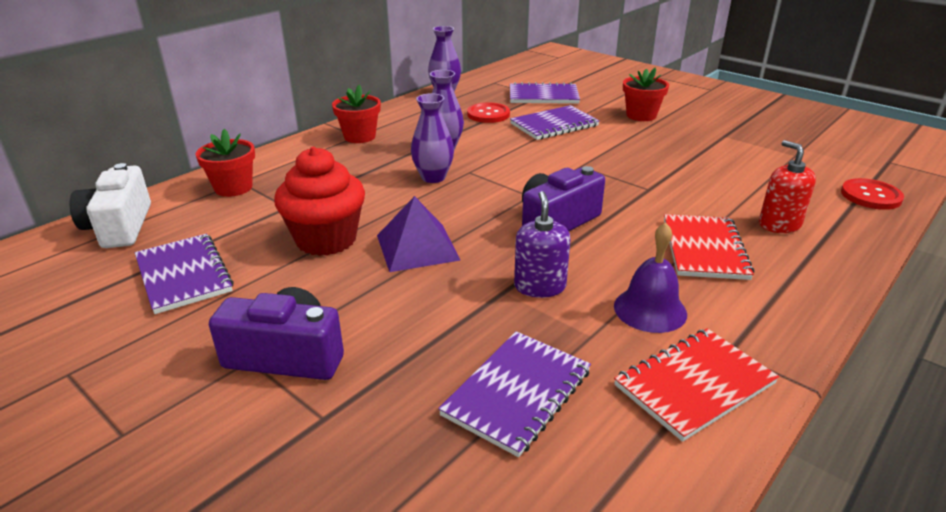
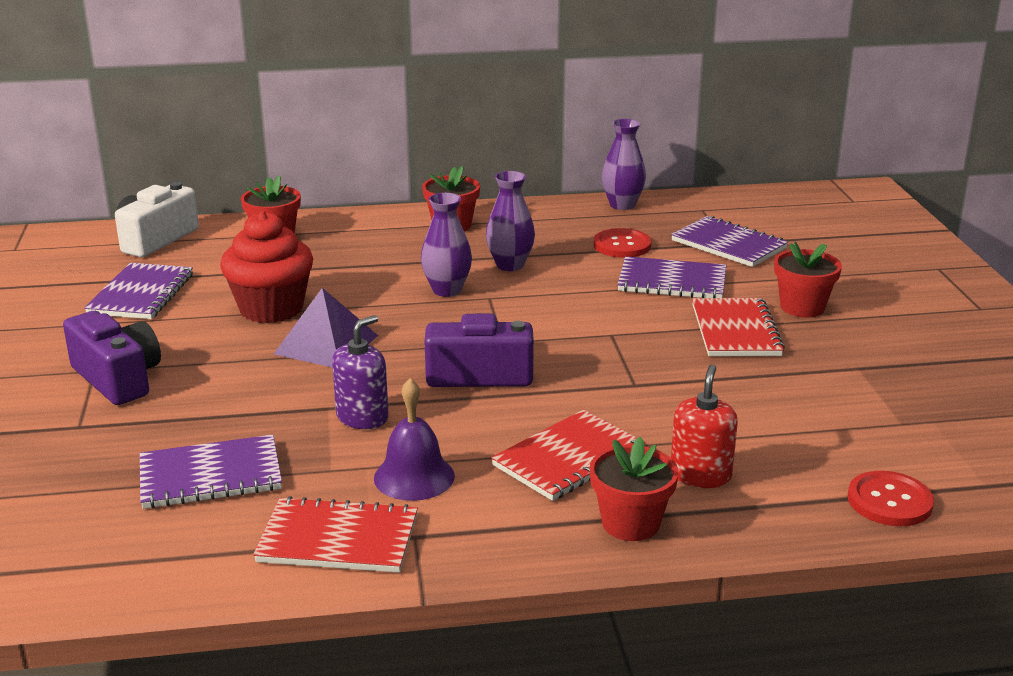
camera: 40 degrees right, 5 degrees down
(636, 139) = (735, 330): none -> red notebook
(808, 270) = (630, 523): none -> red flower pot

